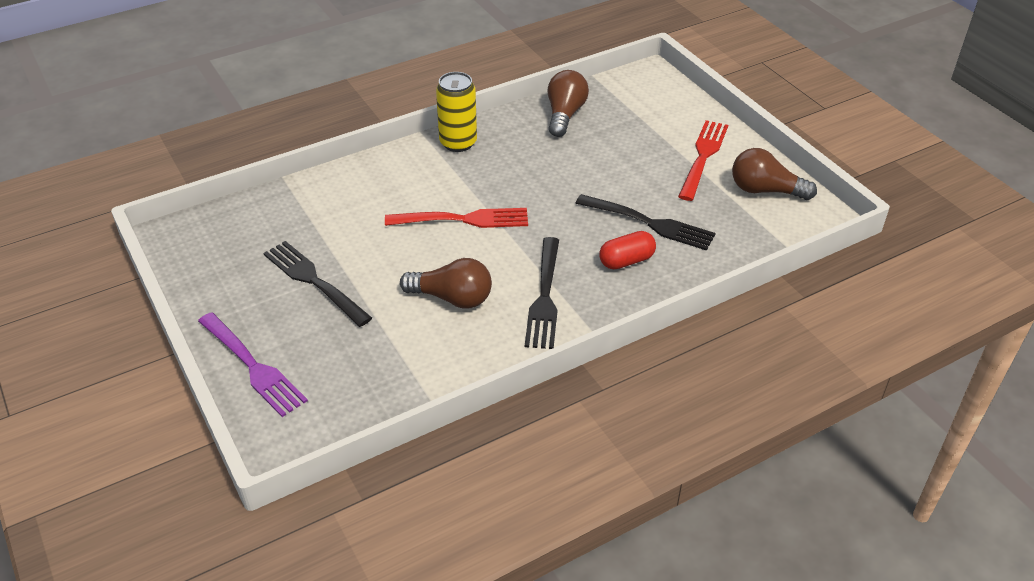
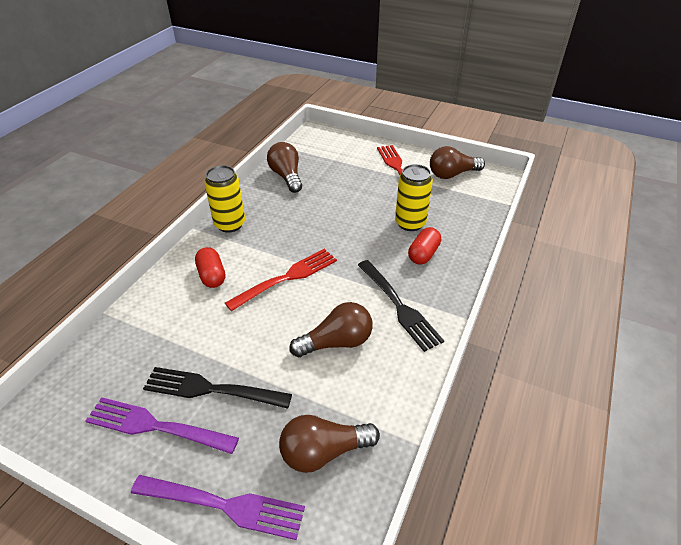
camera: 35 degrees left, 0 degrees up
(252, 287) = (157, 426): none -> purple fork
(357, 373) = (324, 451): none -> brown light bulb
(397, 186) = (212, 276): none -> red capsule
(648, 223) = (410, 223): black fork -> yellow can

